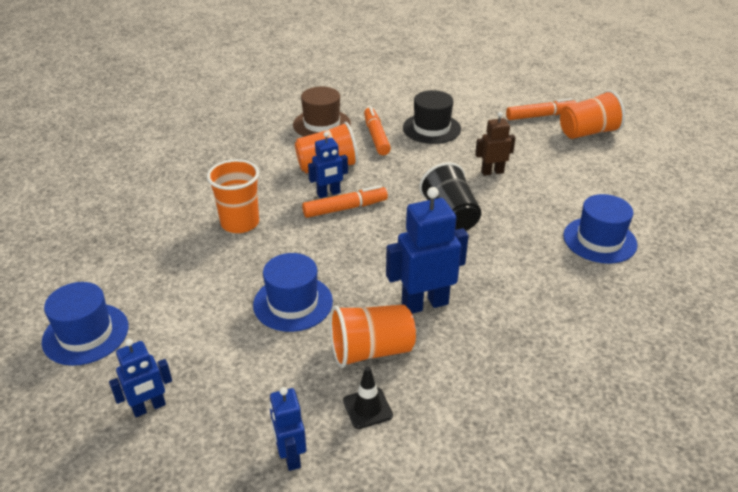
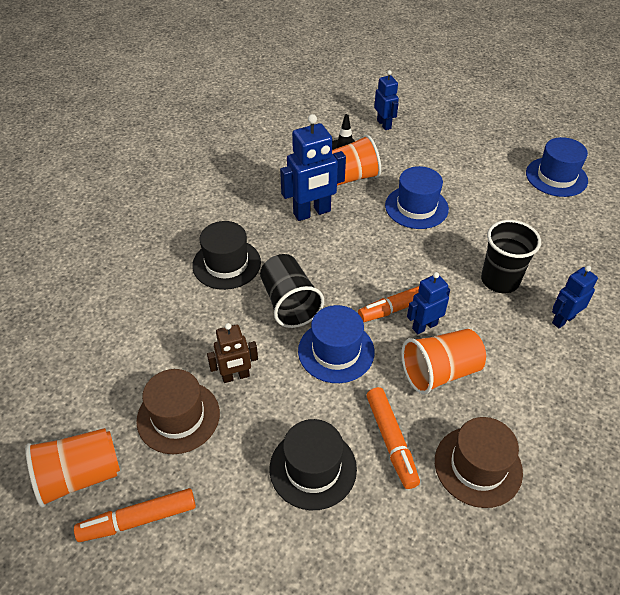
camera: 175 degrees right, 10 degrees up
(149, 407) = (479, 140): blue robot -> blue robot (563, 320)
(240, 223) = (500, 280): orange cup -> black cup
(519, 253) = (226, 264): none -> black hat
(531, 154) = (178, 417): none -> brown hat
(599, 240) = (144, 283): blue hat -> blue hat (336, 351)

